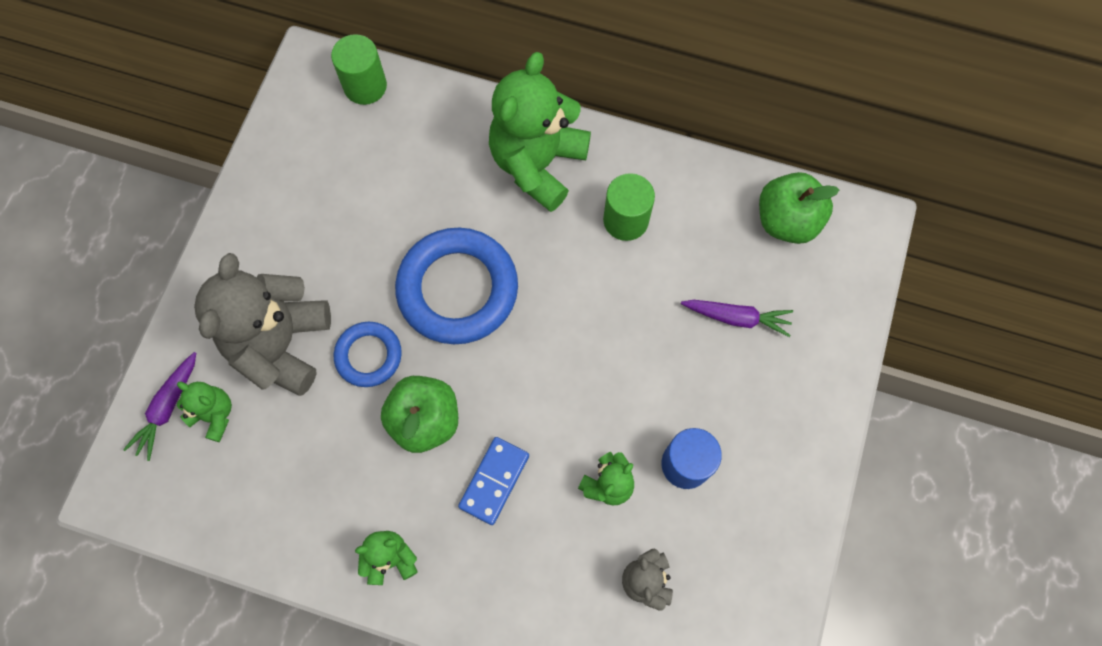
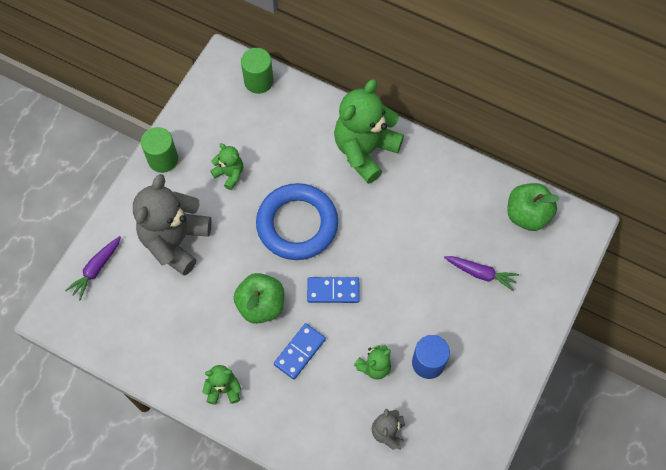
camera: 10 degrees right, 5 degrees down
(214, 415) = (125, 279): green teddy bear -> green teddy bear (229, 174)
(368, 356) = (231, 258): blue ring -> none
(527, 380) = (333, 291): none -> blue domino
(625, 220) = (417, 197): green cylinder -> green cylinder (163, 159)

